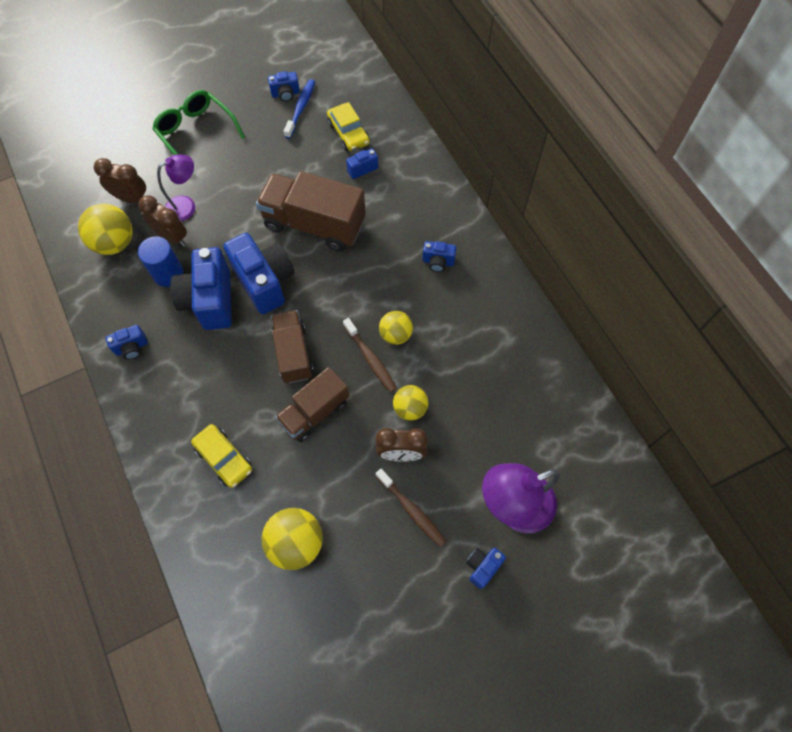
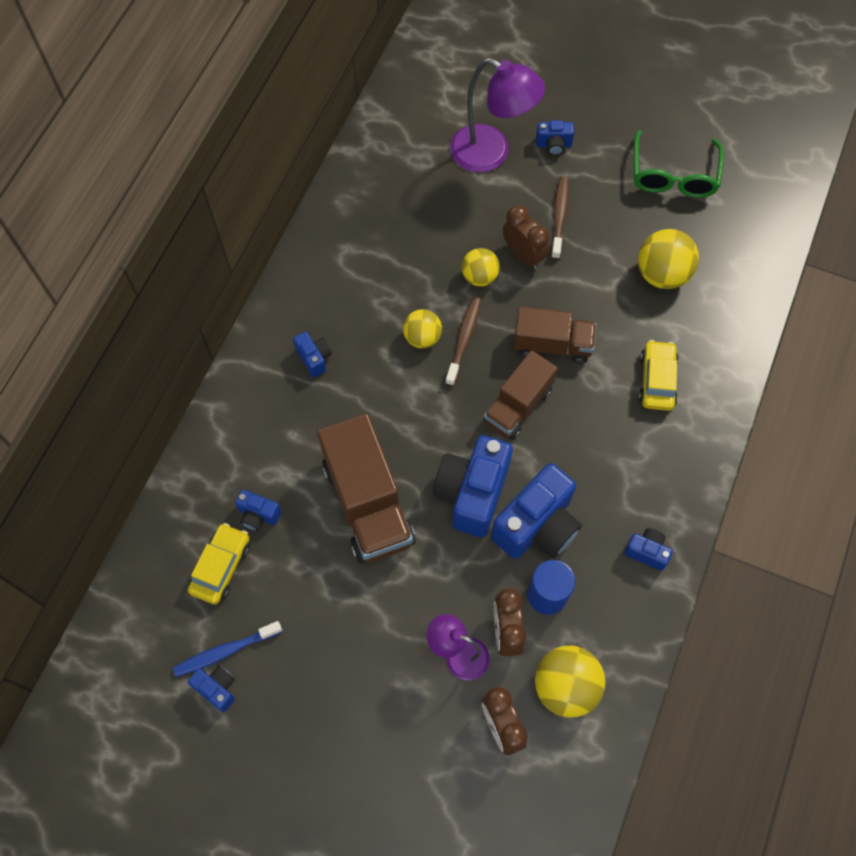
camera: 130 degrees left, 0 degrees up
(196, 133) = (357, 742): green glasses -> green glasses (673, 175)

